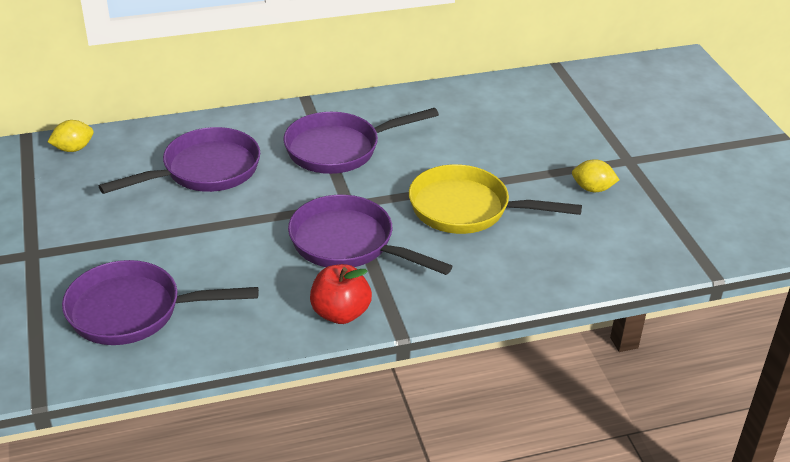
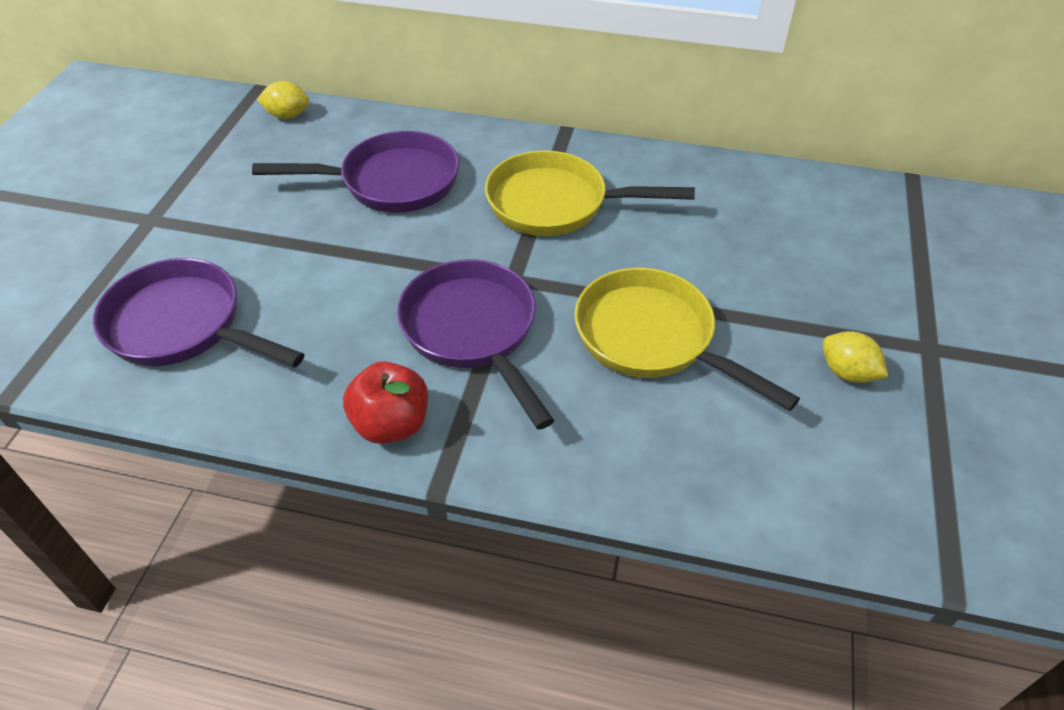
camera: 30 degrees right, 10 degrees up
(339, 149) = (556, 204): purple pan -> yellow pan

